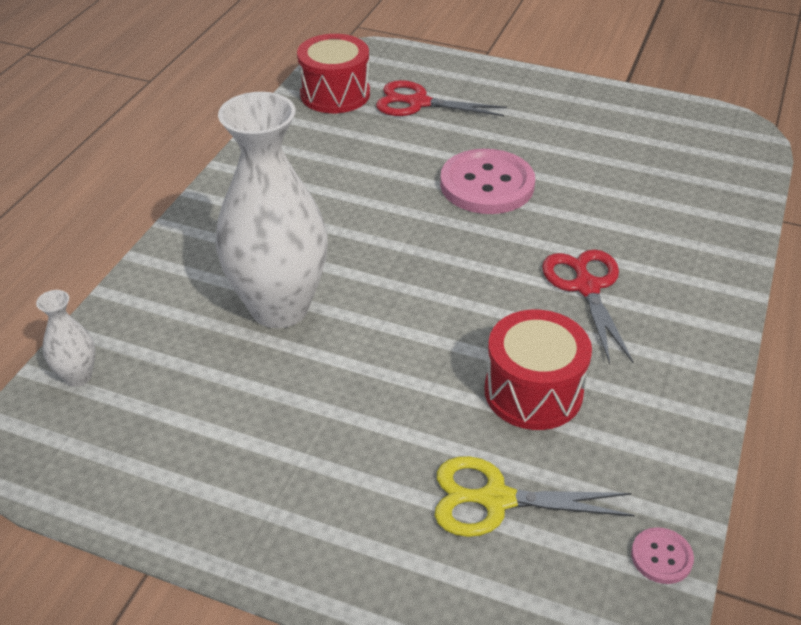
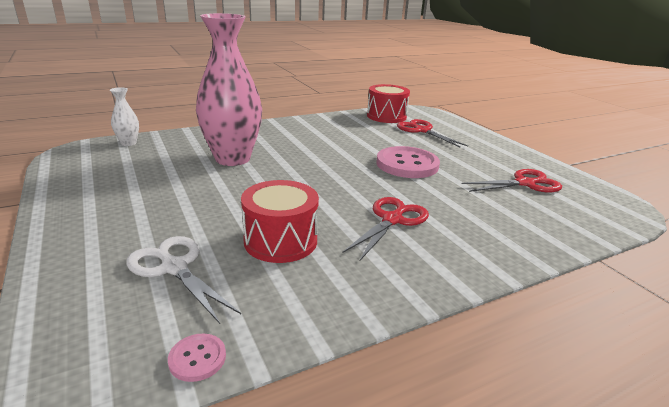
camera: 40 degrees right, 15 degrees down
(279, 307) = (232, 159): white vase -> pink vase
(495, 500) = (174, 267): yellow scissors -> white scissors
(629, 145) = (525, 183): none -> red scissors

